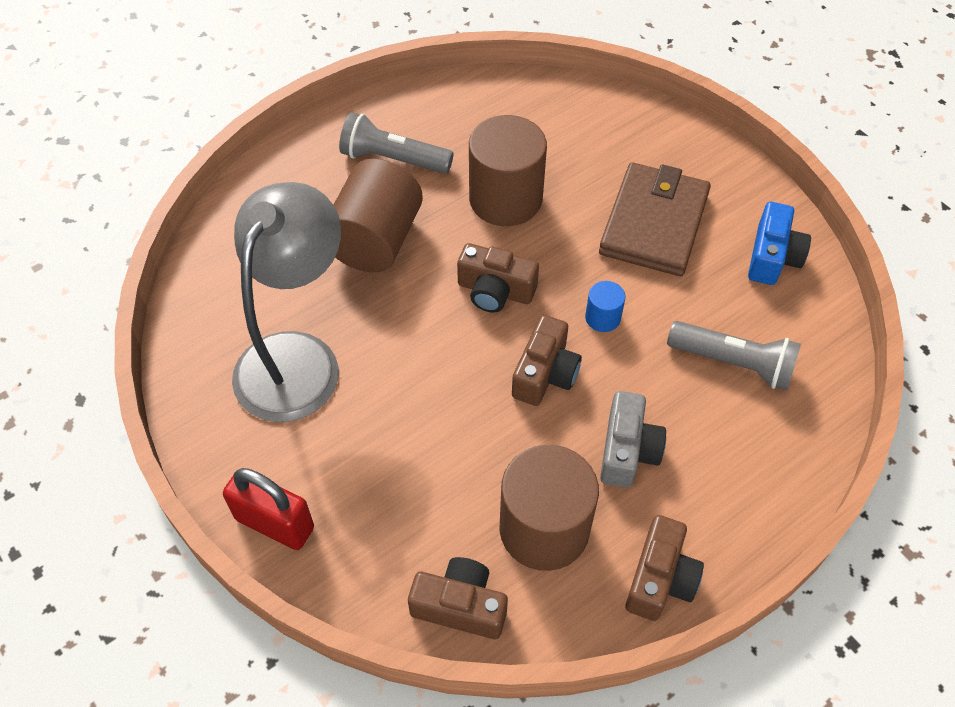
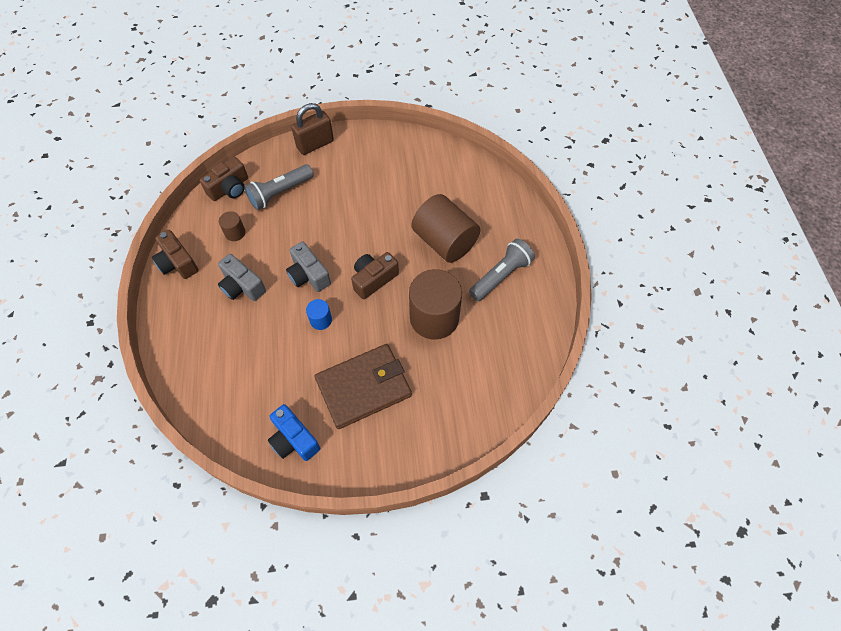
camera: 120 degrees right, 5 degrees up
(275, 523) = (315, 144): red padlock -> brown padlock
(297, 357) = (393, 181): grey lamp -> none
(544, 528) = (235, 233): brown cylinder -> brown cylinder, size x0.45
(545, 373) = (308, 275): brown camera -> grey camera
(654, 223) = (364, 387): brown wallet -> brown wallet turned 75 degrees counterclockwise
(733, 363) = (247, 366): grey flashlight -> grey flashlight (280, 193)

